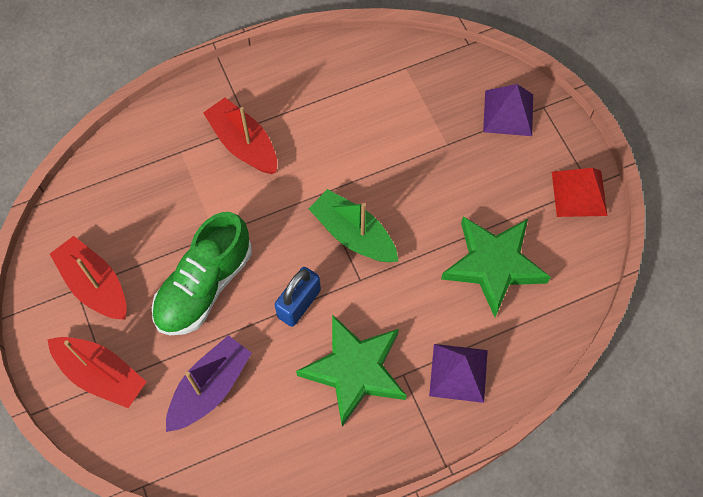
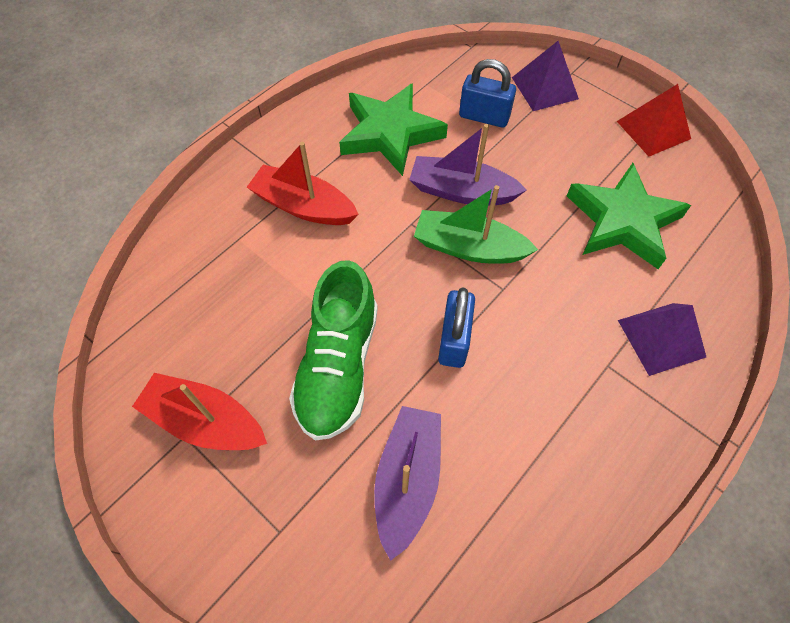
camera: 25 degrees left, 5 degrees down
(101, 375) = (264, 527): red boat -> none
(355, 370) = (556, 384): green star -> green star (390, 133)
(376, 183) = (462, 191): none -> purple boat
(436, 120) = (484, 117): none -> blue padlock

